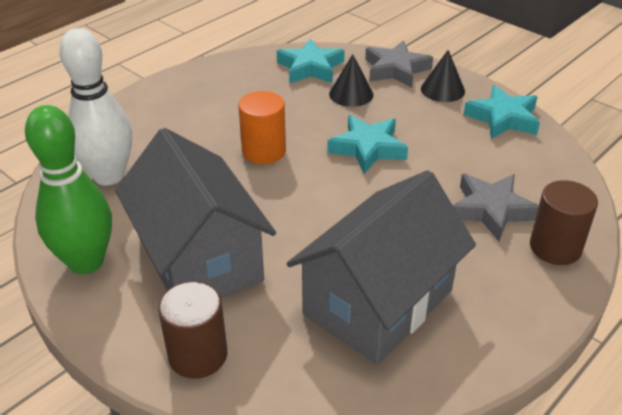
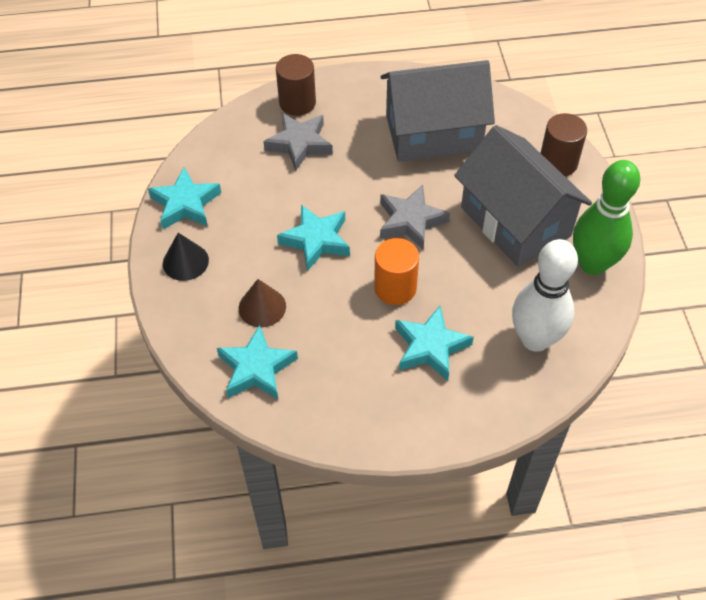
camera: 140 degrees left, 15 degrees up
(196, 131) = (430, 347): none -> turquoise star
(199, 259) = (515, 221): grey house -> grey house turned 45 degrees counterclockwise
(351, 94) = (262, 307): black cone -> brown cone
(396, 70) = (189, 312): grey star -> grey star (411, 221)

